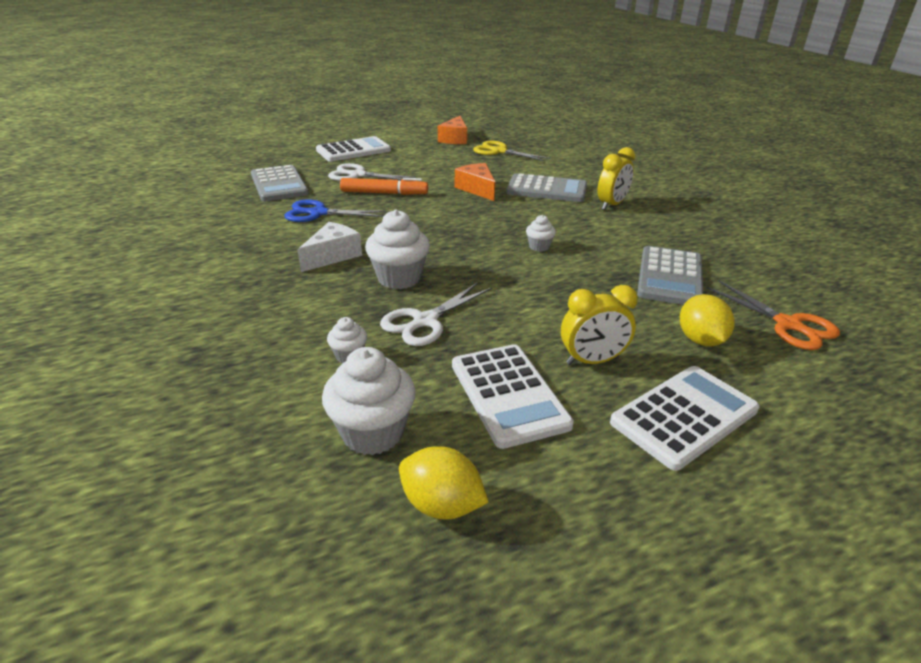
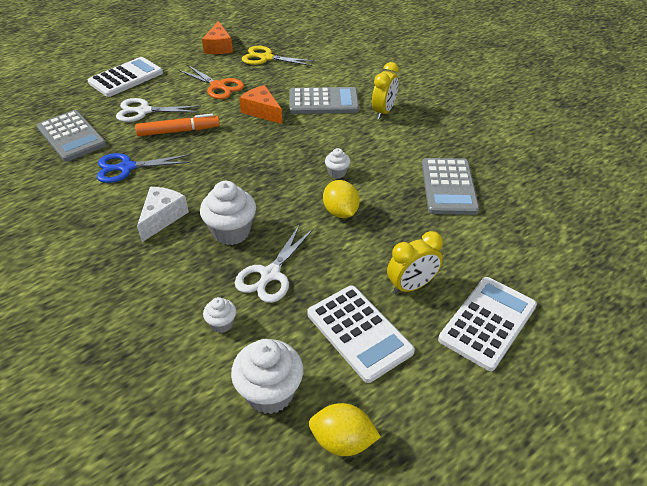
camera: 15 degrees left, 10 degrees up
(700, 340) = (484, 248): yellow lemon -> yellow lemon (340, 212)
(788, 324) = (542, 219): orange scissors -> orange scissors (218, 86)

